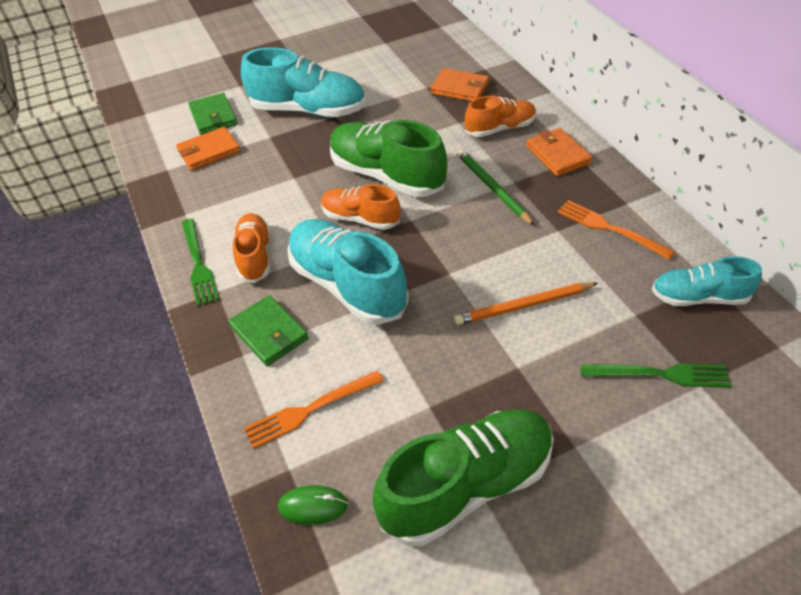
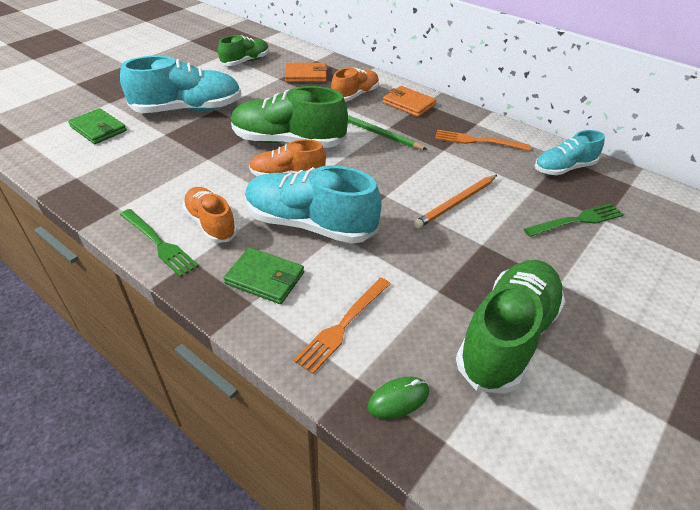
camera: 30 degrees left, 5 degrees down
(209, 151) = (111, 155): orange wallet -> none
(403, 56) = (245, 62): none -> green shoe

